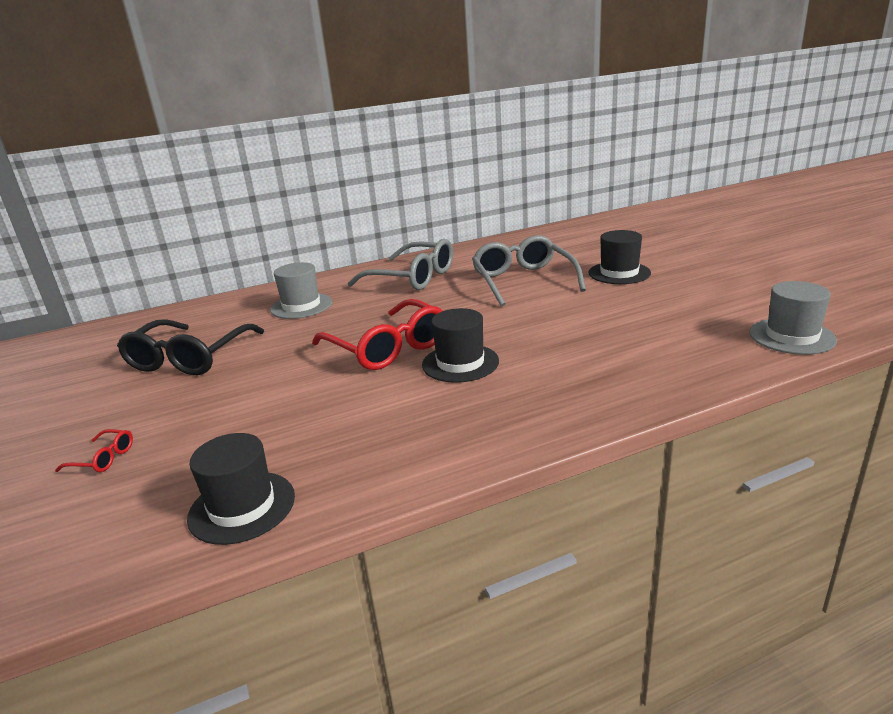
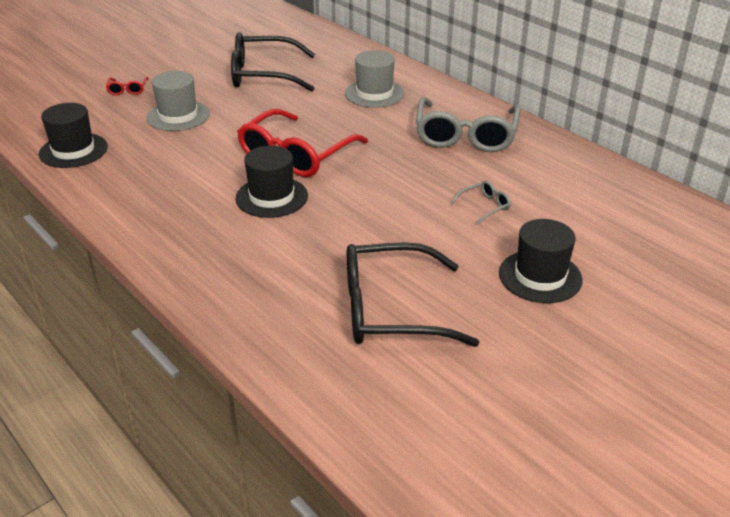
camera: 70 degrees right, 10 degrees up
(523, 280) = (485, 206): grey glasses -> grey glasses, size x0.42
(655, 322) = (390, 310): none -> black glasses
(791, 336) = (374, 422): grey hat -> grey hat (178, 116)

